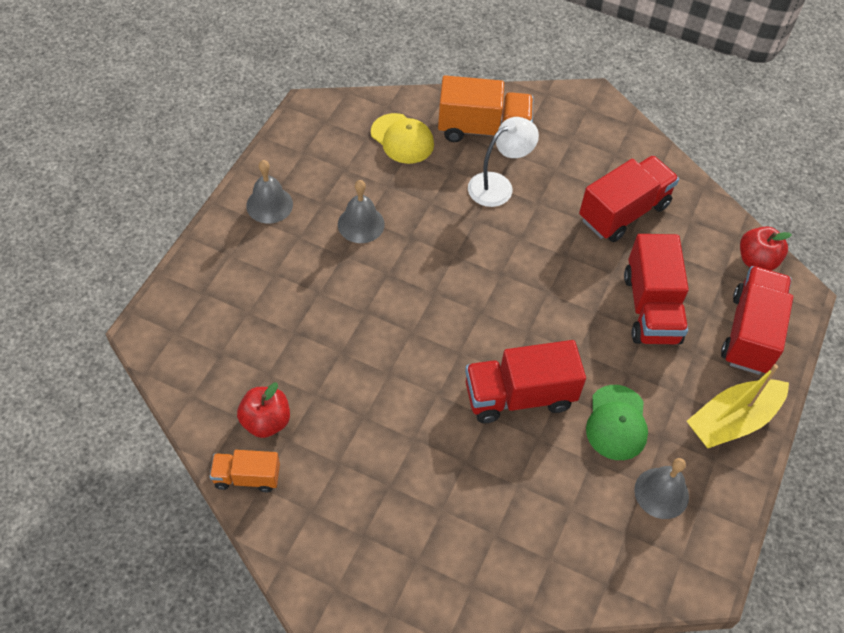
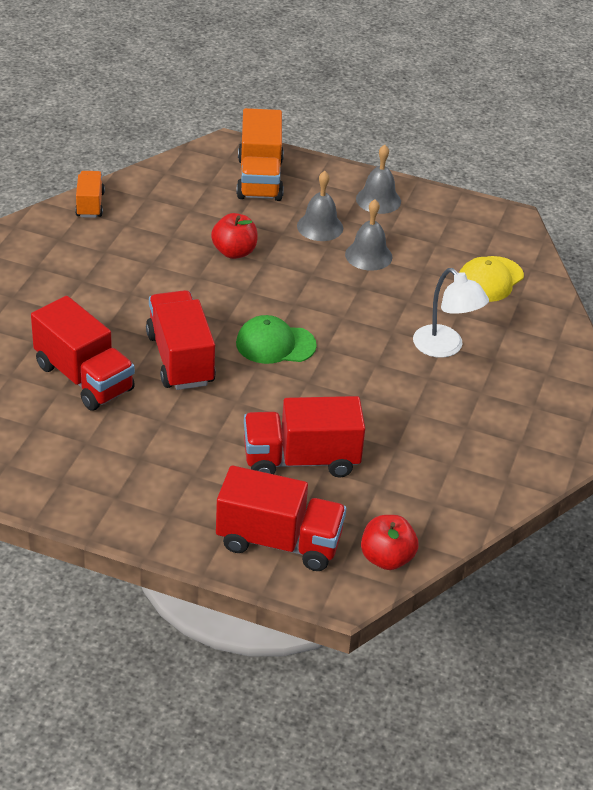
camera: 85 degrees right, 15 degrees down
(266, 421) = (143, 211): red apple -> red apple (234, 252)
(483, 129) = (523, 337): orange truck -> orange truck (260, 179)
(616, 423) = (154, 426): green cap -> green cap (275, 344)
(623, 212) = (433, 445): red truck -> red truck (84, 378)
(661, 493) = (76, 454): grey bell -> grey bell (320, 227)
(732, 420) = (162, 515): yellow boat -> none

